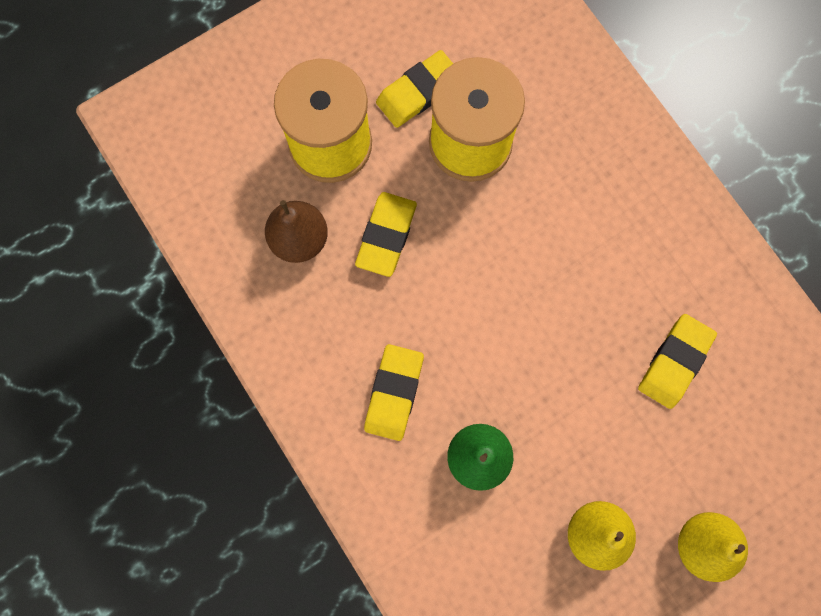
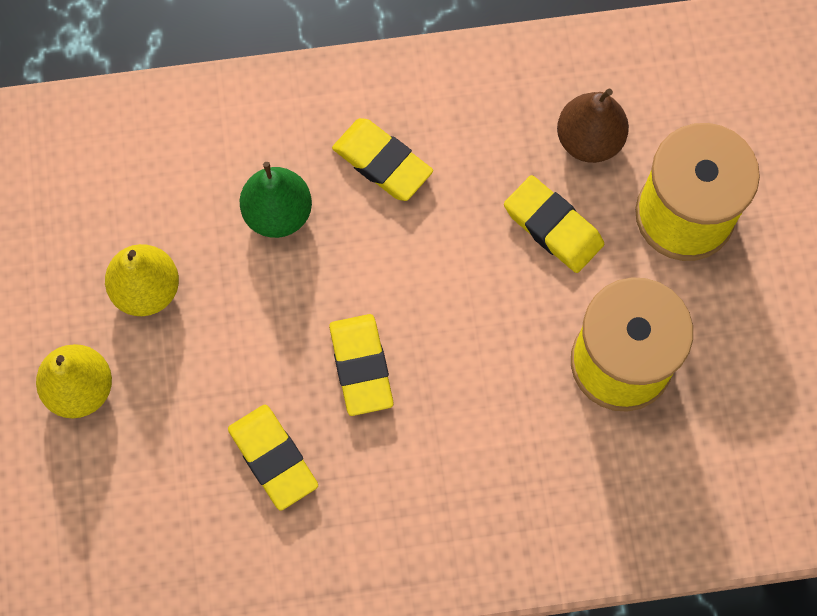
camera: 115 degrees right, 5 degrees down
(418, 92) = (707, 334): yellow eraser -> yellow eraser (361, 366)

